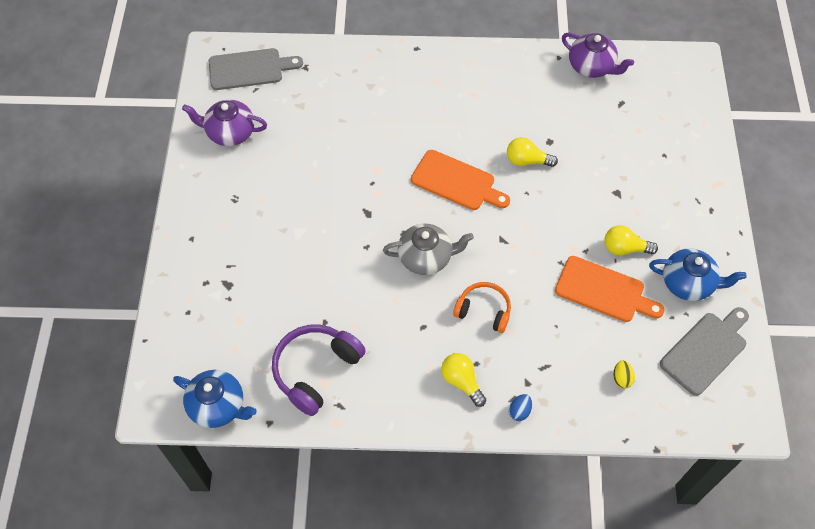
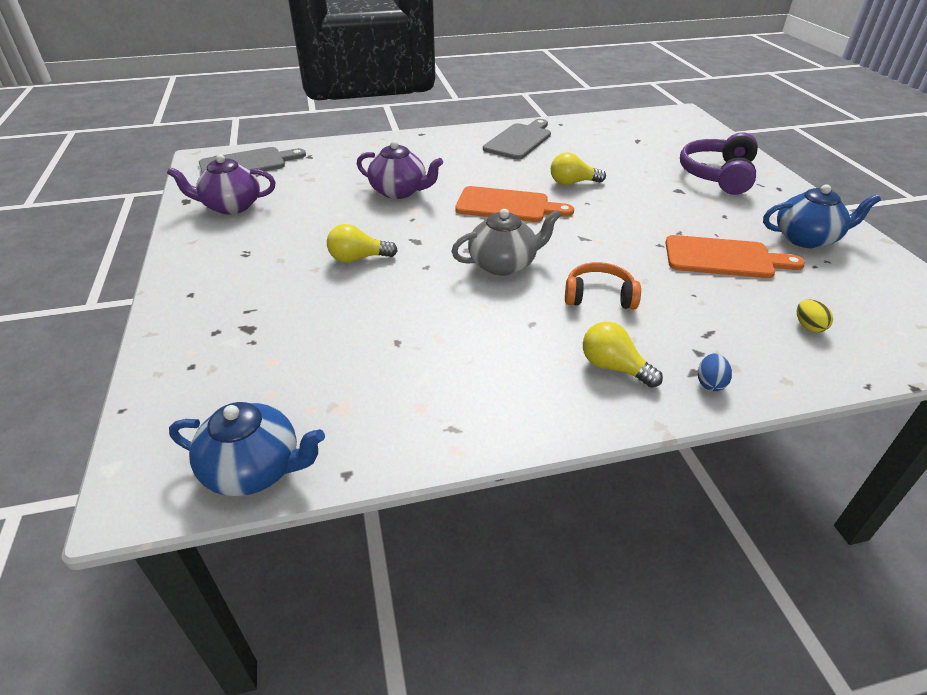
camera: 15 degrees left, 20 degrees down
(316, 371) = (402, 395): purple headphones -> purple headphones (718, 175)
(591, 67) = (594, 125): purple teapot -> purple teapot (399, 191)
(624, 248) = (719, 225): yellow light bulb -> yellow light bulb (358, 258)
(705, 350) = (877, 286): grey cutting board -> grey cutting board (519, 140)

